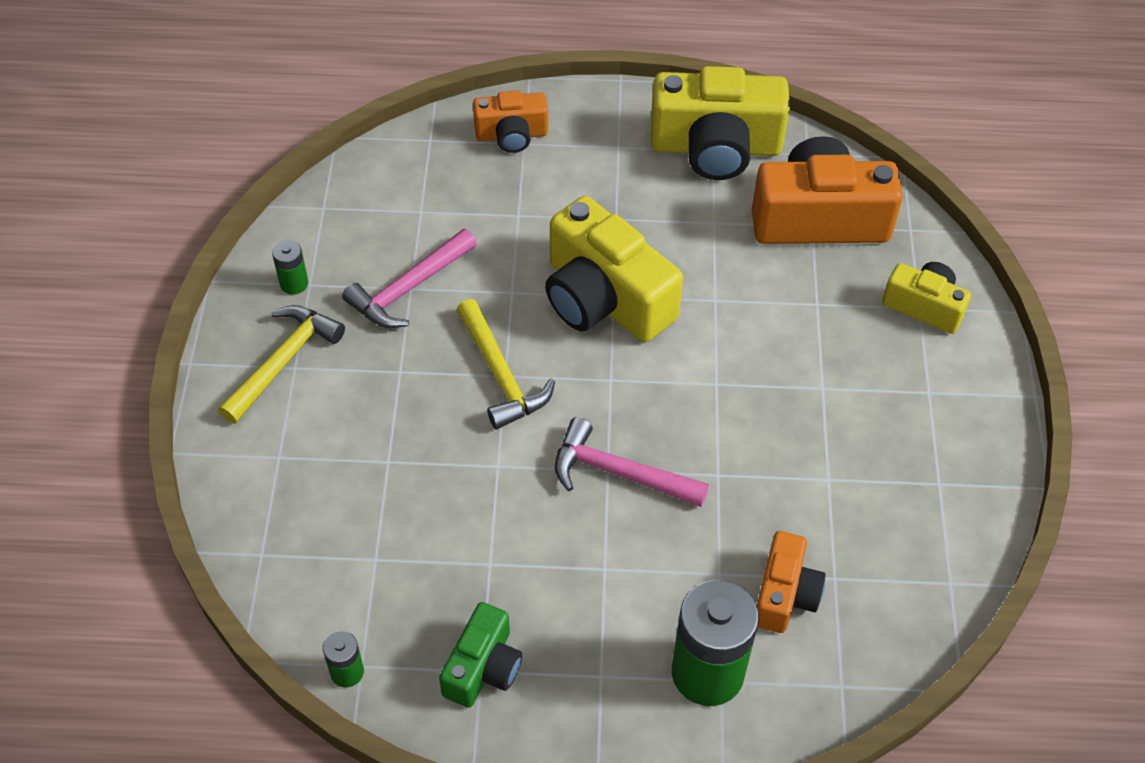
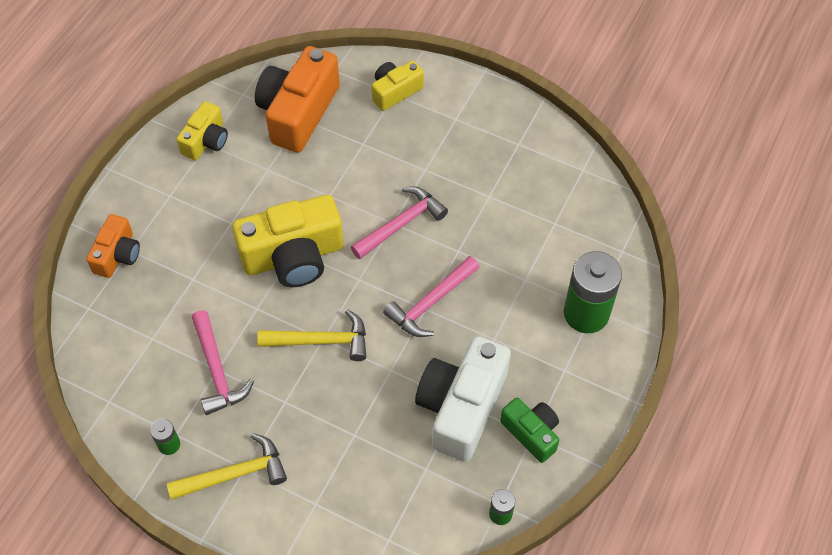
camera: 65 degrees left, 5 degrees up
(284, 361) = (235, 474): yellow hammer -> yellow hammer turned 105 degrees clockwise
(482, 567) = (461, 407): none -> white camera
(715, 147) = (206, 141): yellow camera -> yellow camera, size x0.55
(721, 394) = (401, 223): none -> pink hammer
(784, 594) = (554, 252): orange camera -> none

